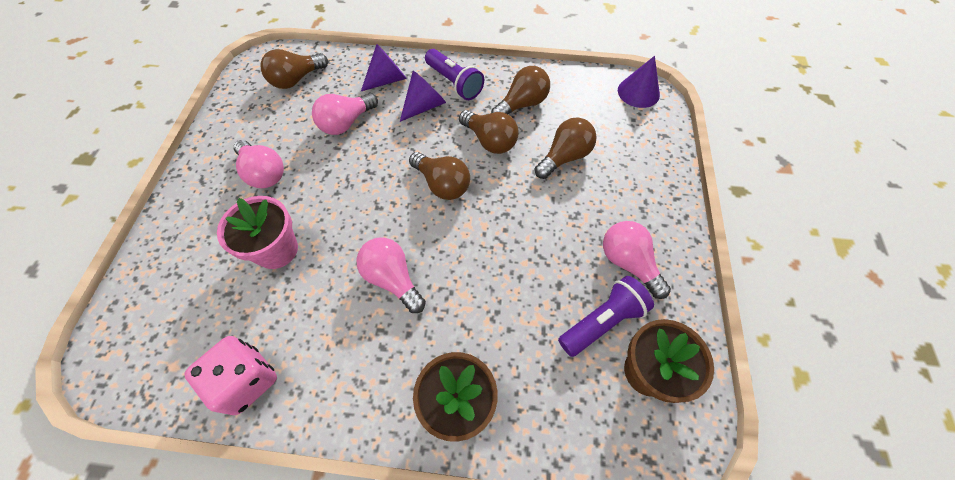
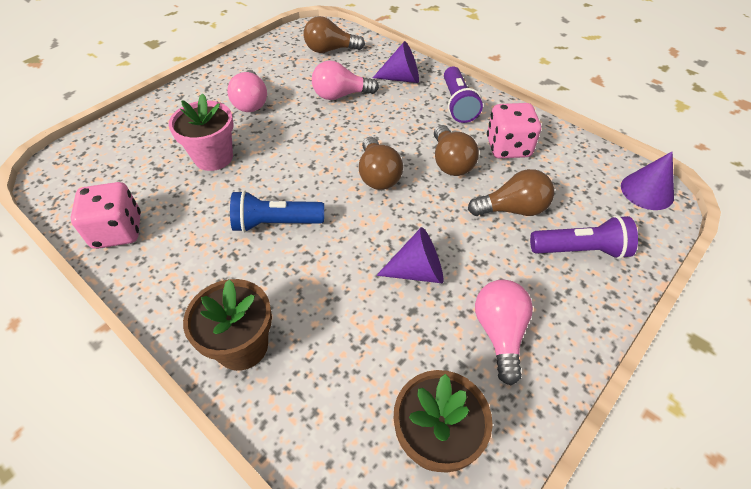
camera: 35 degrees right, 10 degrees down
(392, 279) = (276, 223): pink light bulb -> blue flashlight
(424, 106) = (415, 110): purple cone -> purple cone (417, 271)
(522, 104) = (508, 147): brown light bulb -> pink dice
(602, 321) = (426, 366): purple flashlight -> purple flashlight (580, 250)

